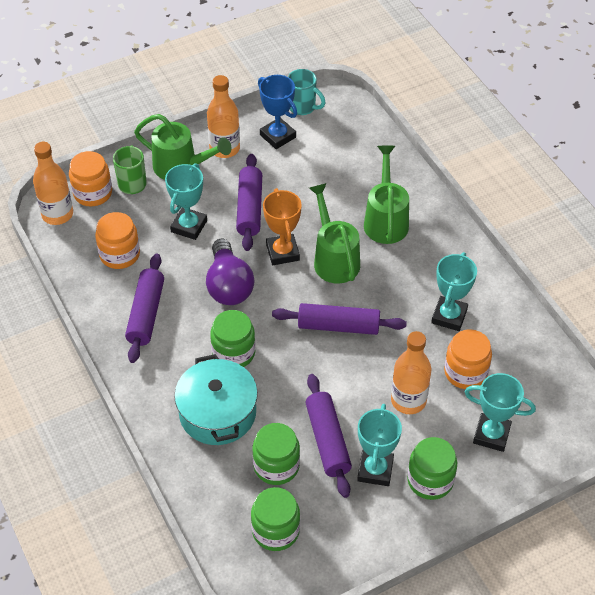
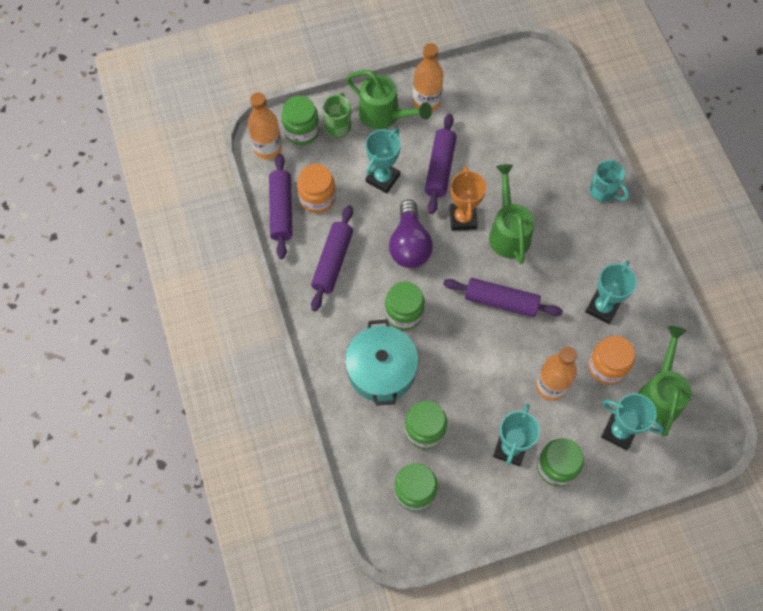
camera: 10 degrees right, 15 degrees up
(93, 193) = (301, 131): orange jar -> green jar
(278, 136) = (477, 95): blue trophy -> none
(303, 107) = (505, 68): turquoise mug -> turquoise mug (603, 192)
(327, 440) = (473, 413): purple rolling pin -> purple rolling pin (281, 210)
(385, 220) = (562, 199): green watering can -> green watering can (659, 395)

